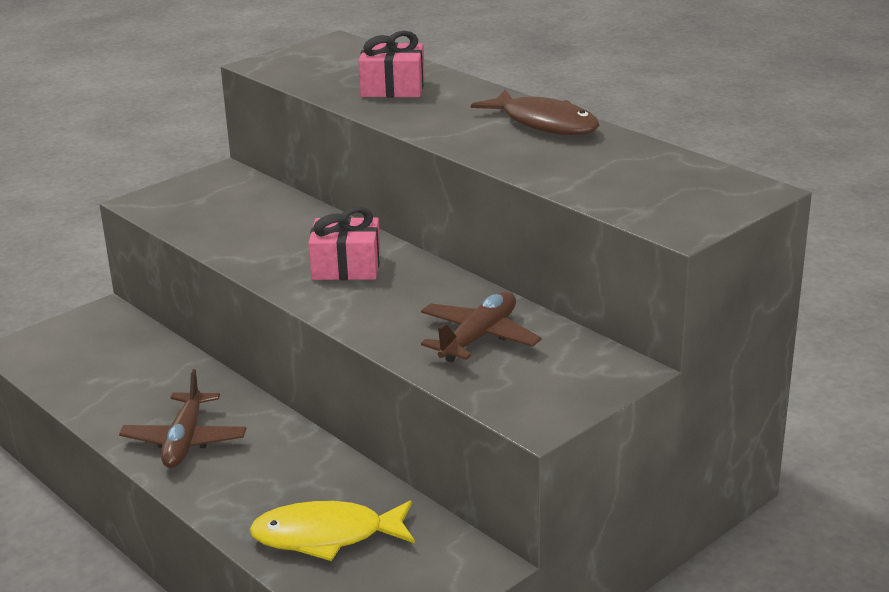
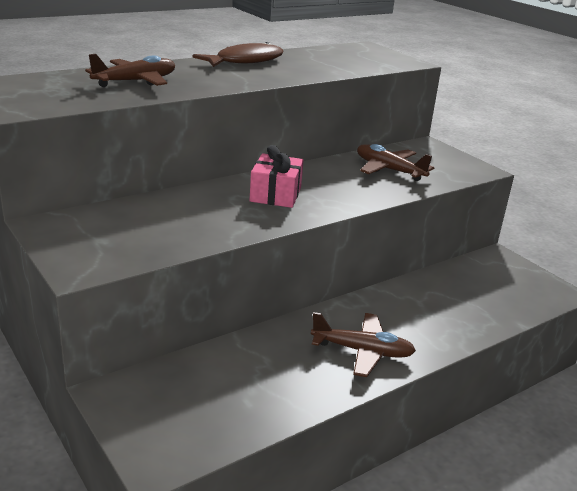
camera: 85 degrees left, 0 degrees up
(326, 536) = (479, 300): yellow fish -> none
(393, 88) = (136, 81): pink gift -> brown plane

